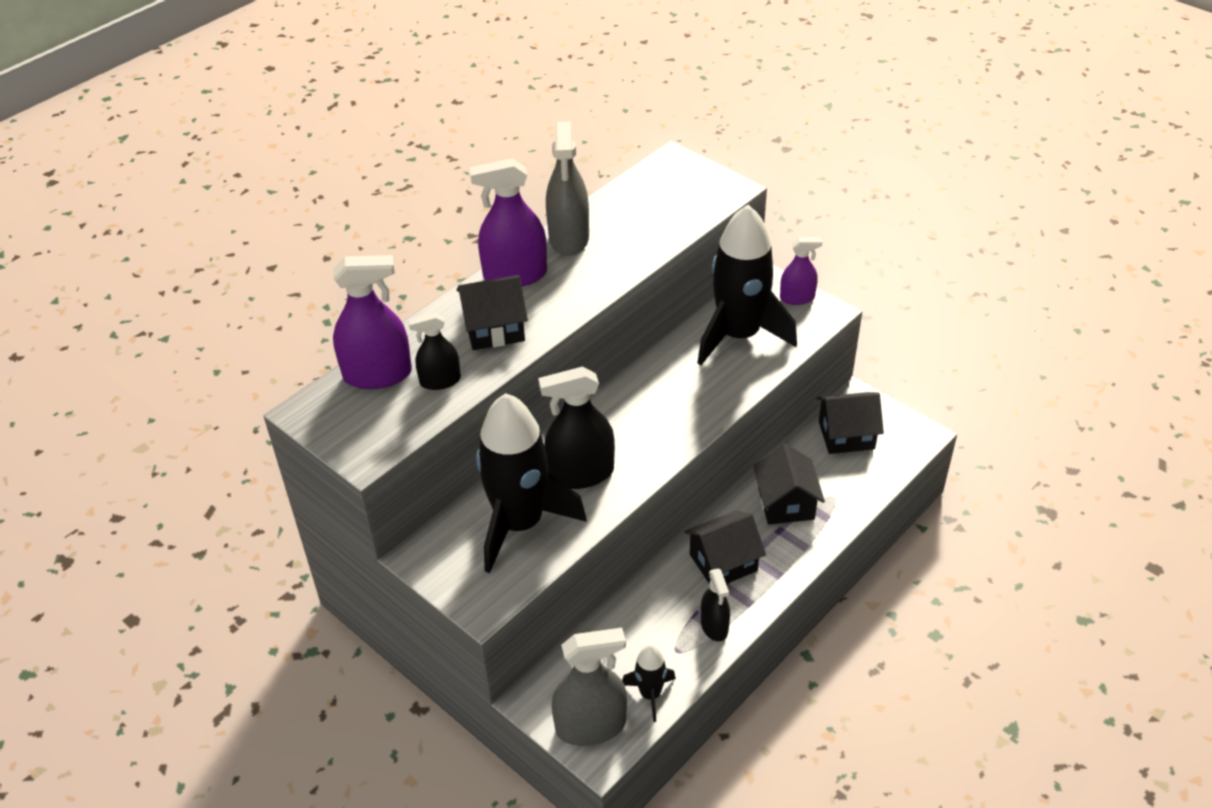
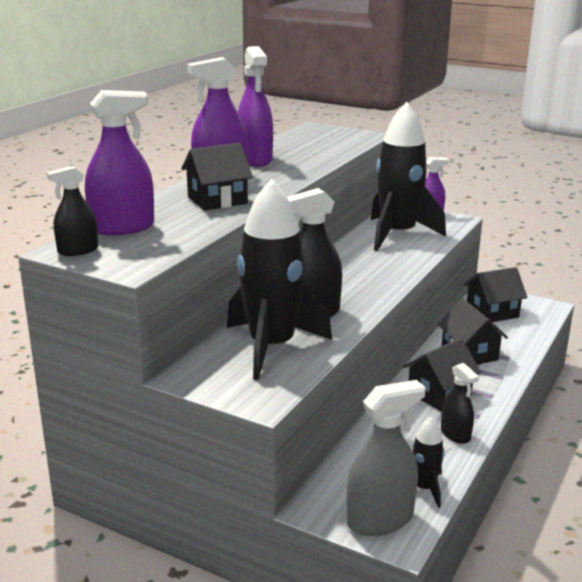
camera: 15 degrees left, 20 degrees down
(440, 381) = (183, 226): black spray bottle -> black spray bottle (78, 250)
(569, 238) = (255, 159): grey spray bottle -> purple spray bottle

